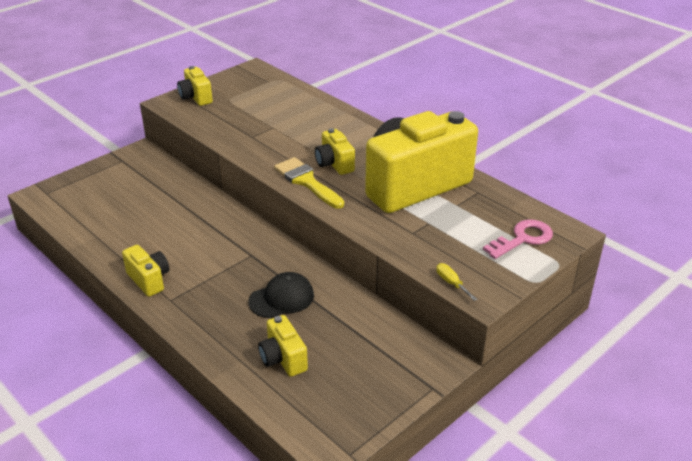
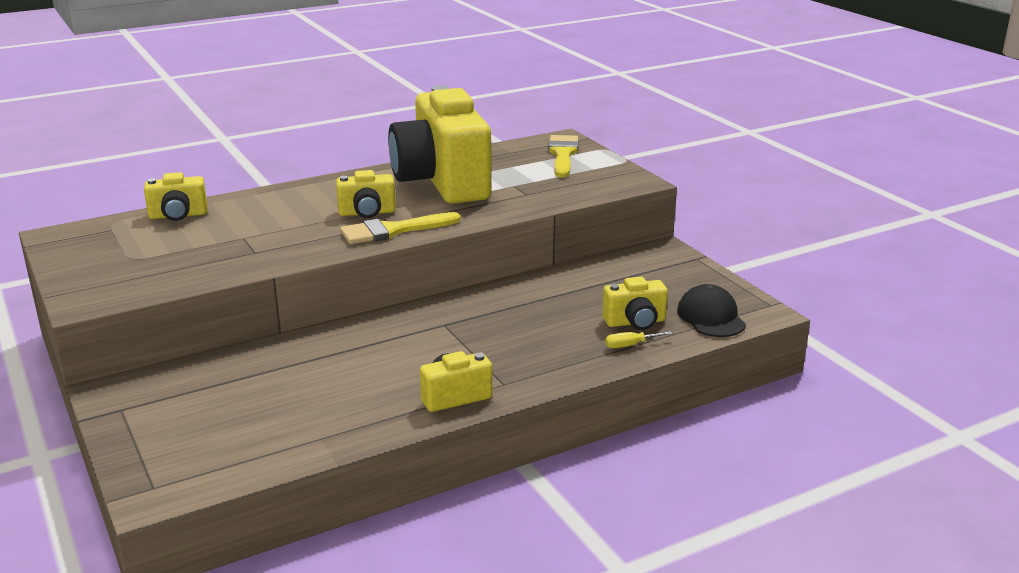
camera: 75 degrees left, 10 degrees down
(196, 97) = (95, 281): yellow camera -> yellow camera (178, 215)
(282, 298) = (536, 313): black cap -> black cap (711, 317)
(451, 283) = (614, 189): yellow screwdriver -> yellow screwdriver (630, 345)
(523, 239) = (563, 154): pink key -> yellow brush

